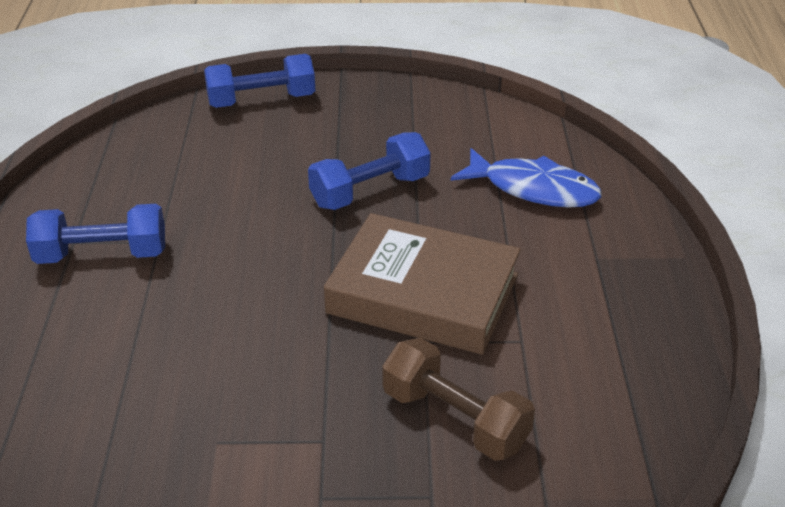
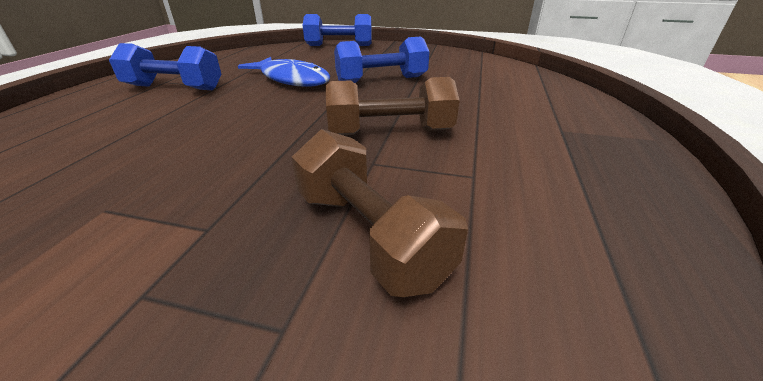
camera: 15 degrees right, 5 degrees down
(423, 294) = (390, 132): brown book -> brown dumbbell
(534, 189) = (508, 90): blue fish -> blue fish (292, 79)

